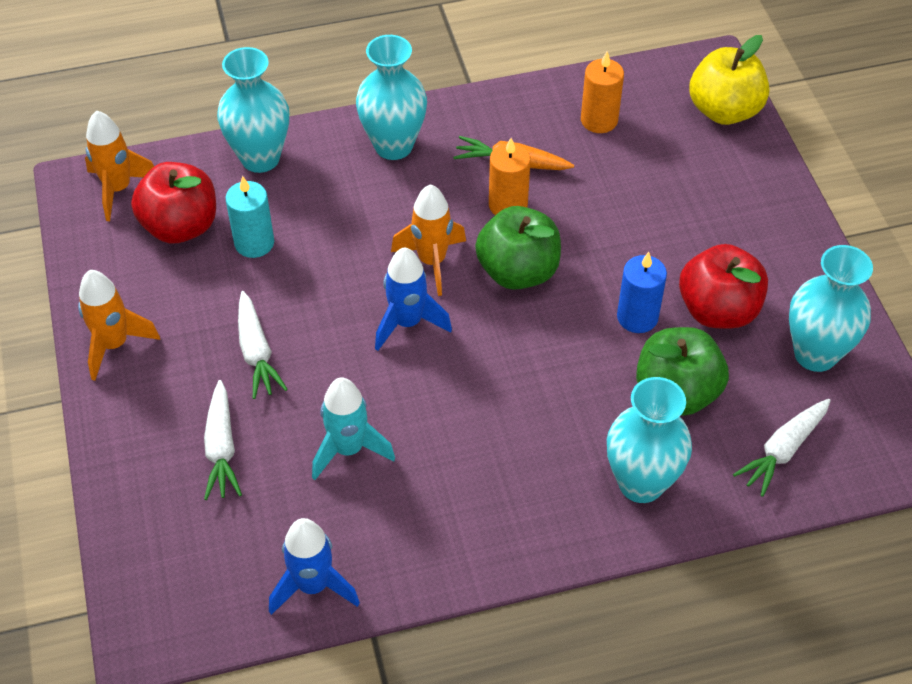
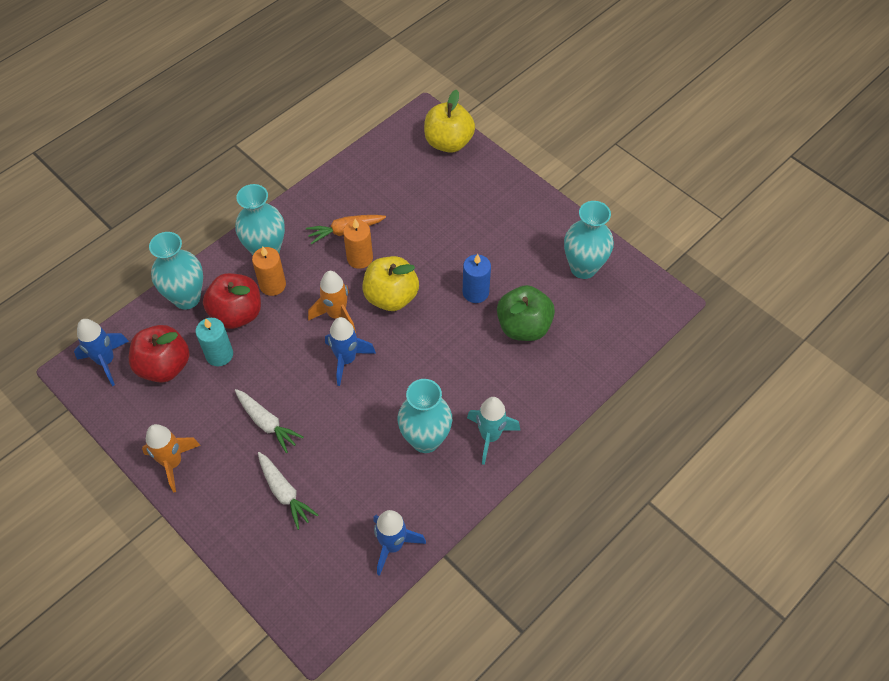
camera: 30 degrees left, 5 degrees up
(118, 189) = (106, 361): orange rocket -> blue rocket
(348, 449) = (361, 454): turquoise rocket -> turquoise rocket (490, 436)
(518, 271) = (391, 297): green apple -> yellow apple
(599, 120) = (380, 180): orange candle -> orange candle (272, 285)
(641, 483) = (536, 389): turquoise vase -> turquoise vase (425, 439)
(718, 310) = (517, 267): red apple -> red apple (237, 314)
(783, 450) = (598, 332): white carrot -> none

